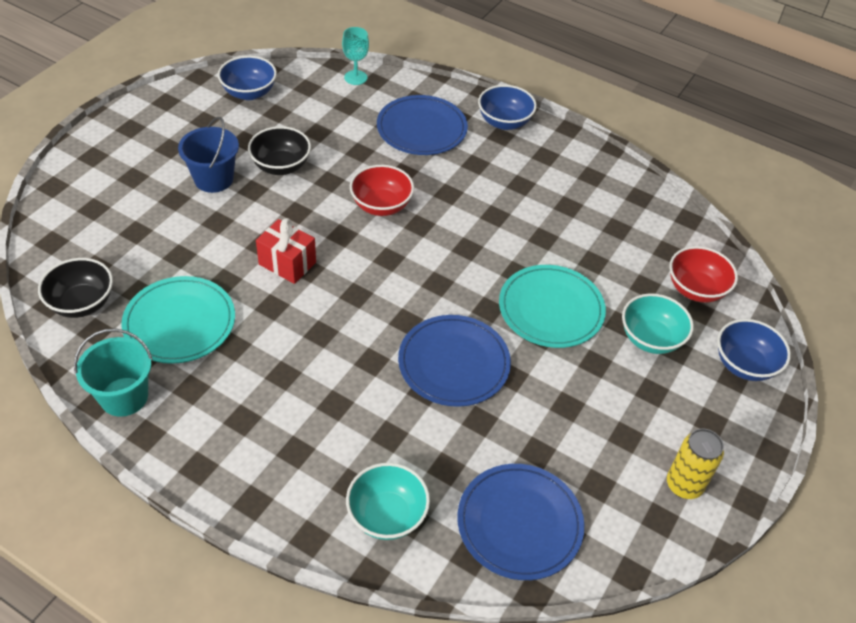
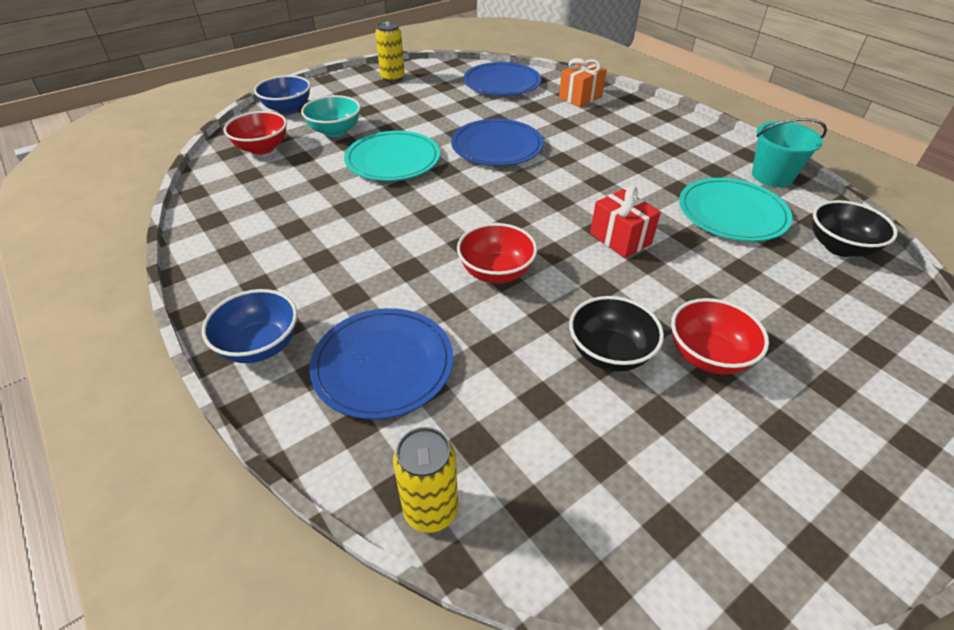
camera: 155 degrees left, 5 degrees down
(214, 179) = (708, 356): blue bucket -> red bowl
(249, 93) = (647, 526): blue bowl -> none
(355, 77) = (431, 510): turquoise goblet -> yellow can
(387, 515) = (580, 97): turquoise bowl -> orange gift

